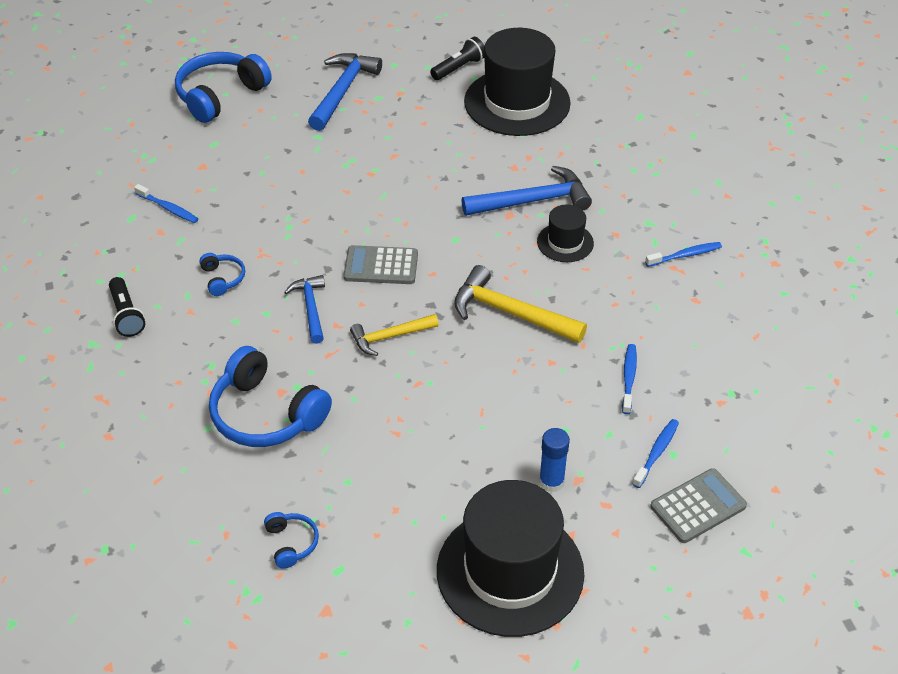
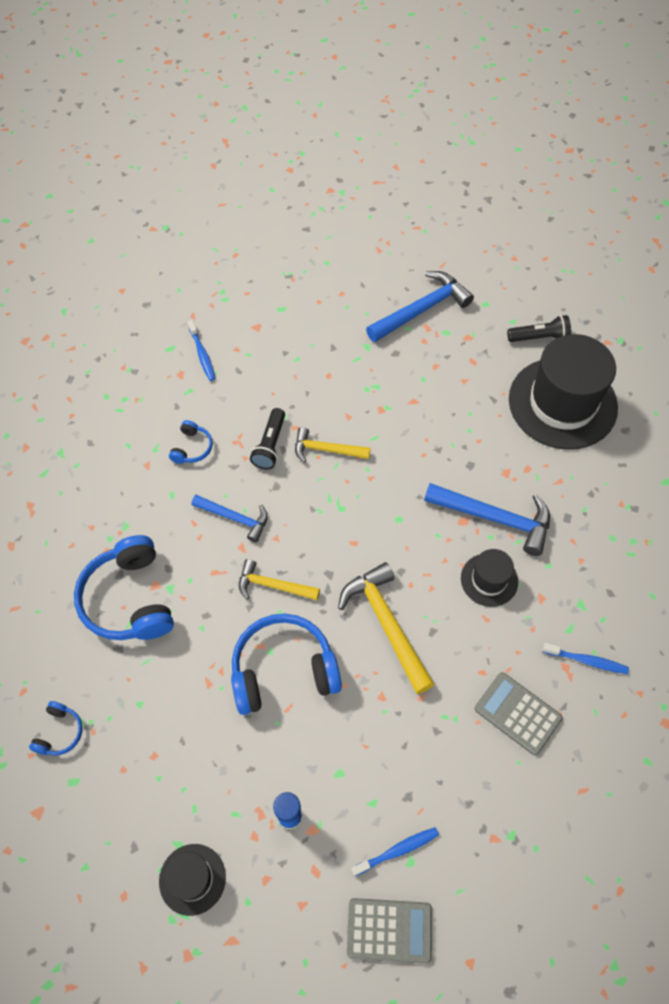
camera: 35 degrees right, 15 degrees up
(126, 315) = (101, 440): black flashlight -> black flashlight (270, 445)
(220, 95) = (321, 262): blue headphones -> blue headphones (283, 670)
(311, 308) = (235, 518): blue hammer -> blue hammer turned 90 degrees clockwise
(349, 222) = (326, 450): none -> yellow hammer
(381, 266) = (319, 510): grey calculator -> grey calculator (517, 713)
(510, 571) = (192, 879): black hat -> black hat, size x0.48
(629, 378) = (434, 757): blue toothbrush -> none

